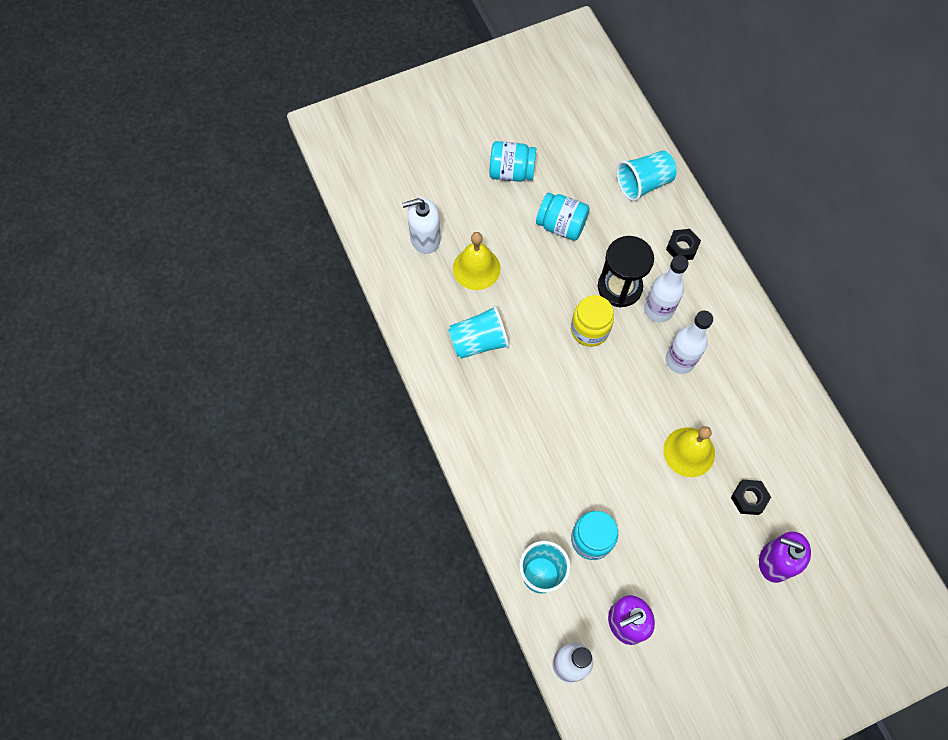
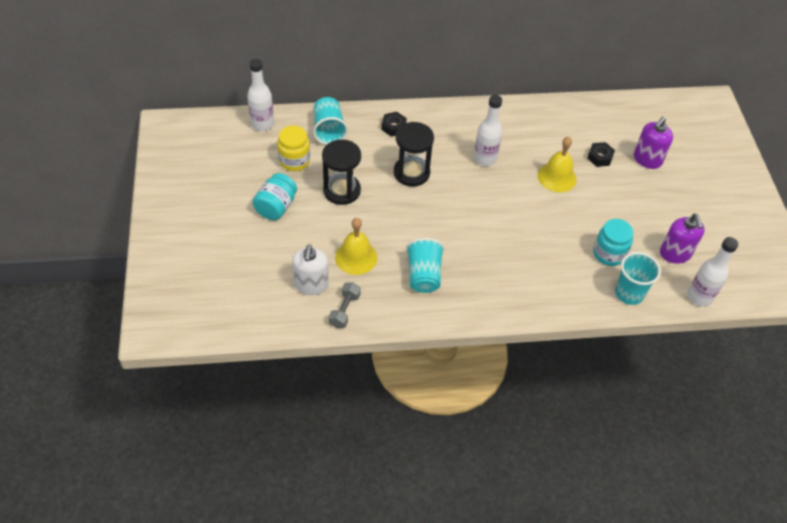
camera: 75 degrees left, 15 degrees down
(405, 279) = (344, 310): none -> grey dumbbell
(561, 225) = (342, 190): turquoise jar -> black hourglass
(589, 330) = (440, 202): yellow jar -> yellow jar (294, 161)
(658, 310) = (439, 157): white bottle -> white bottle (262, 124)

